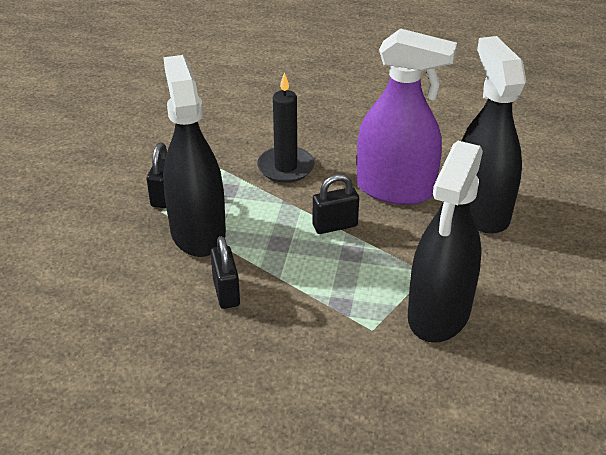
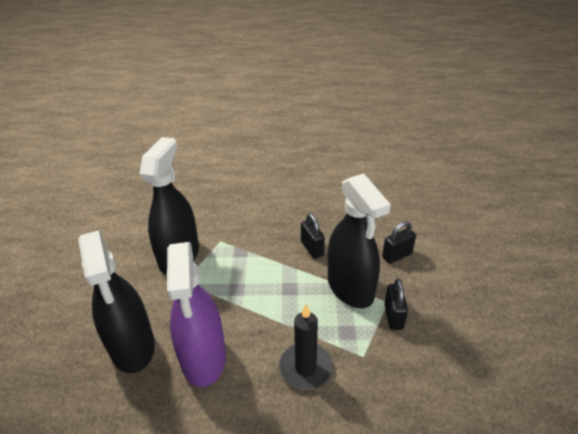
camera: 170 degrees right, 0 degrees up
(335, 226) = (251, 310): black padlock -> black padlock (397, 255)
(395, 189) = (203, 357): purple spray bottle -> purple spray bottle turned 105 degrees counterclockwise

